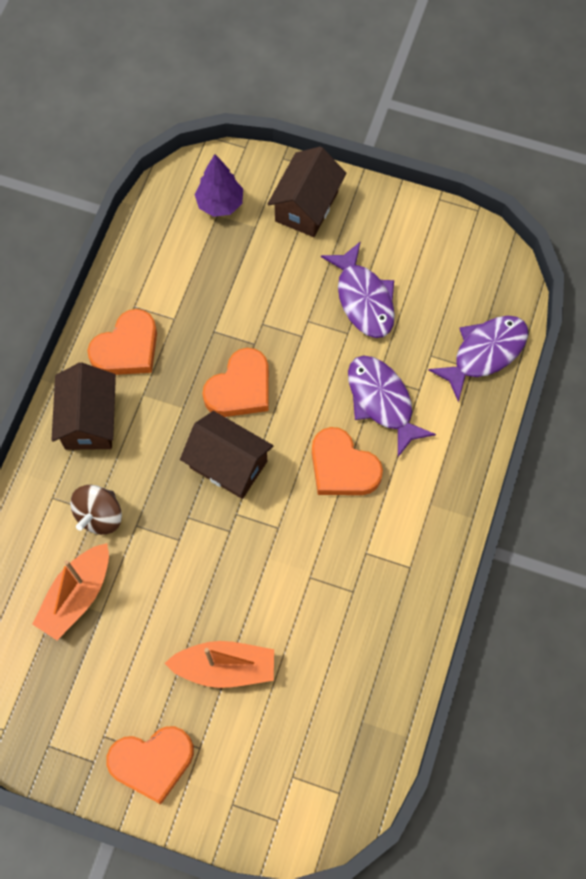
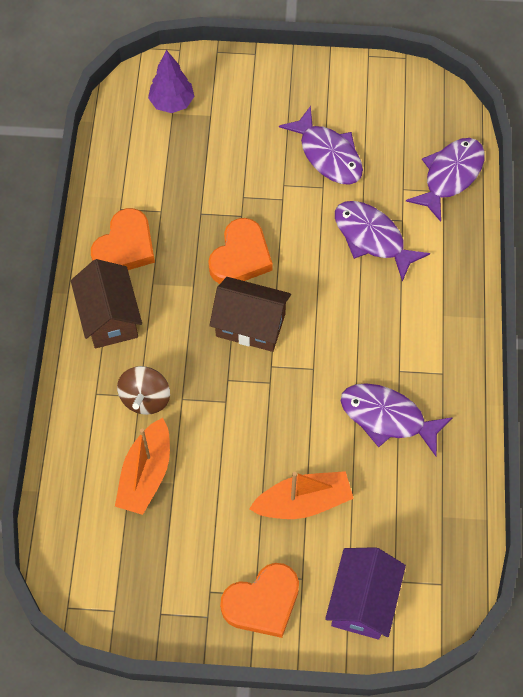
camera: 15 degrees left, 5 degrees down
(253, 789) = (363, 601): none -> purple house
(306, 206) = (251, 88): brown house -> none
(338, 600) = (387, 417): none -> purple fish
(342, 467) = (355, 302): orange heart -> none

